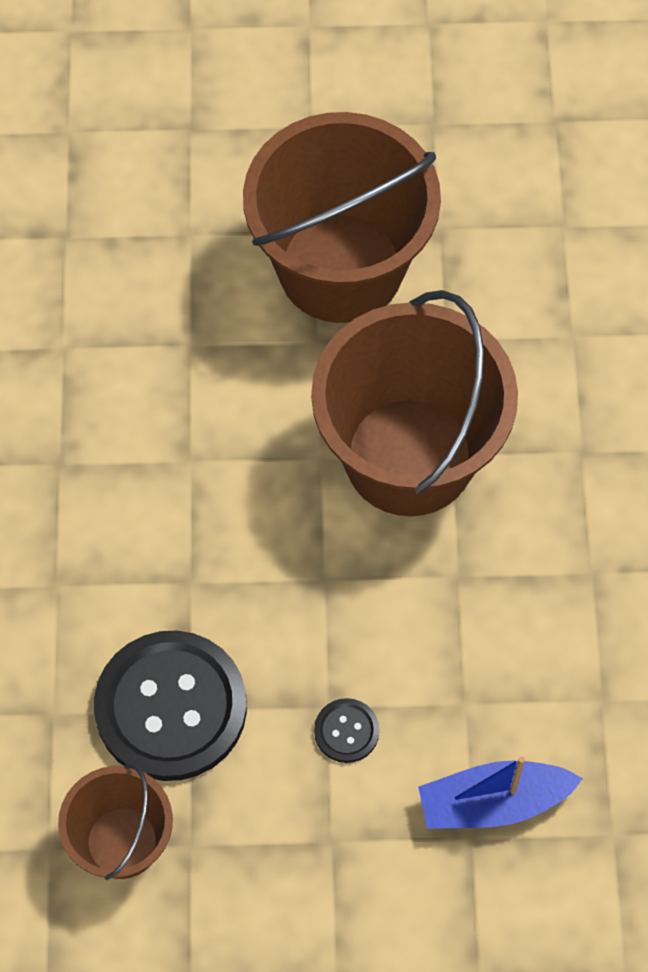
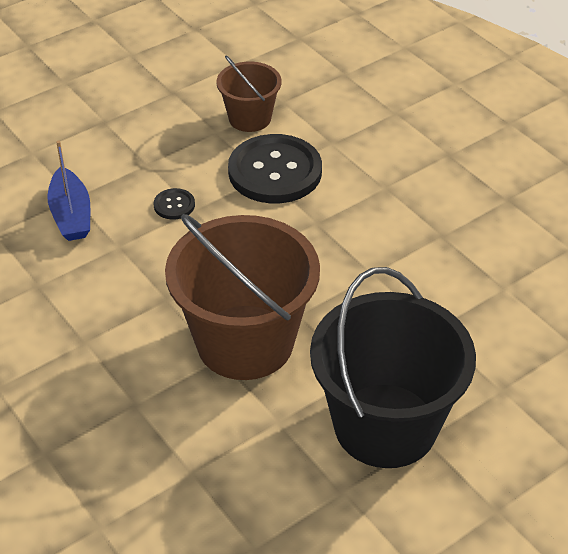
camera: 145 degrees right, 20 degrees down
(340, 268) = (385, 425): brown bucket -> black bucket
(493, 802) = (71, 215): blue boat -> blue boat turned 120 degrees clockwise

